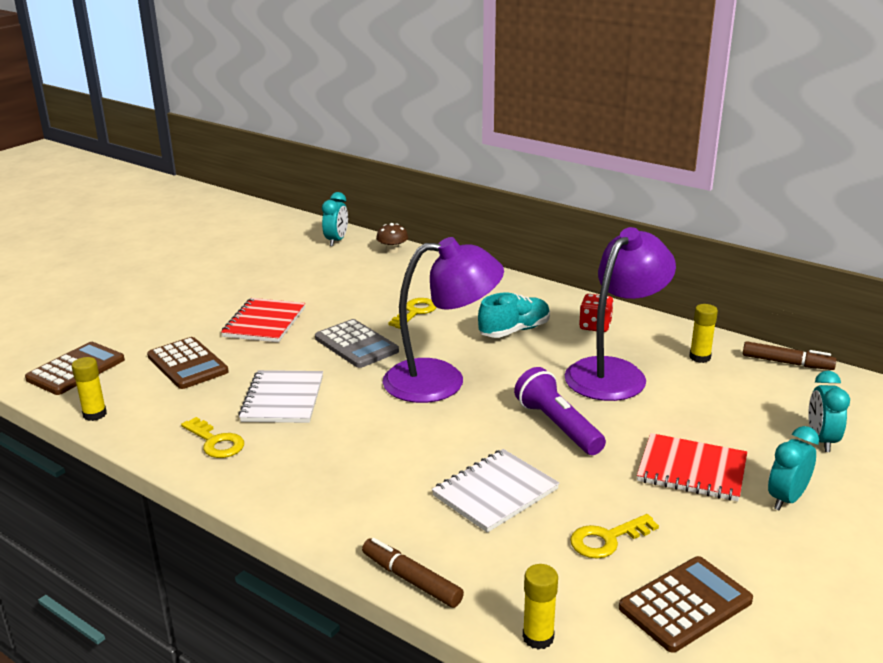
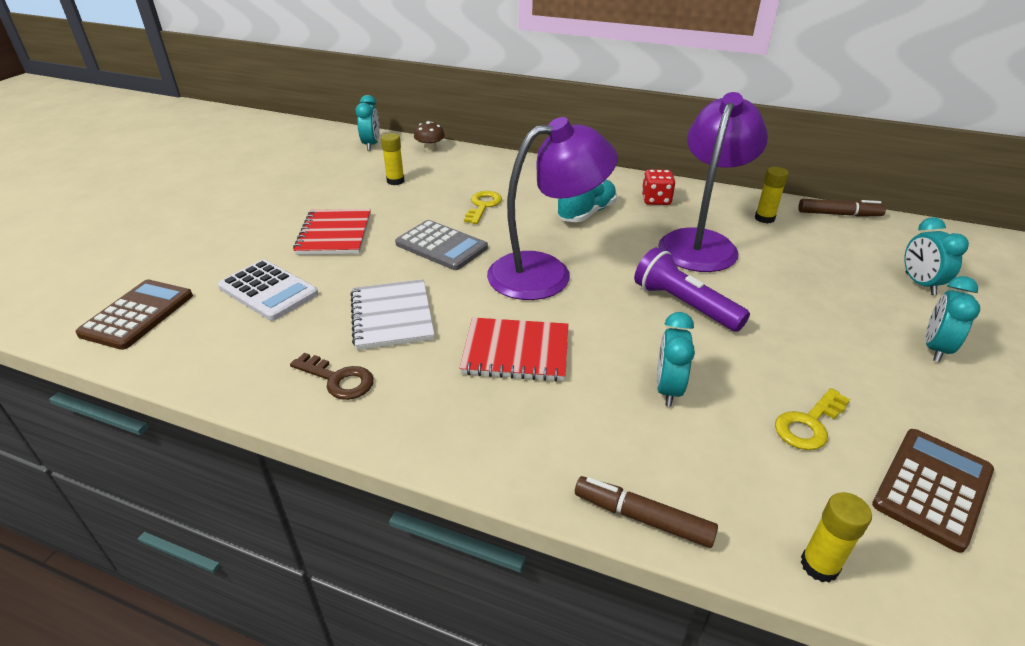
camera: 15 degrees left, 10 degrees up
(95, 414) = (179, 367): yellow glue stick -> yellow glue stick (395, 181)
(187, 364) = (268, 290): brown calculator -> white calculator
(216, 442) = (338, 379): yellow key -> brown key
(495, 492) = (668, 389): white notebook -> turquoise clock
(691, 470) = (834, 332): red notebook -> red notebook (516, 352)

